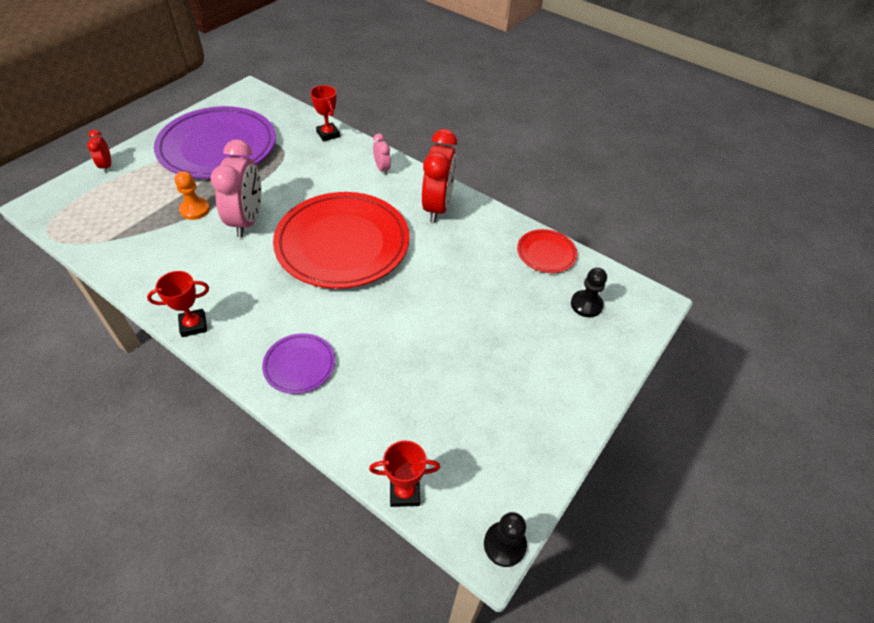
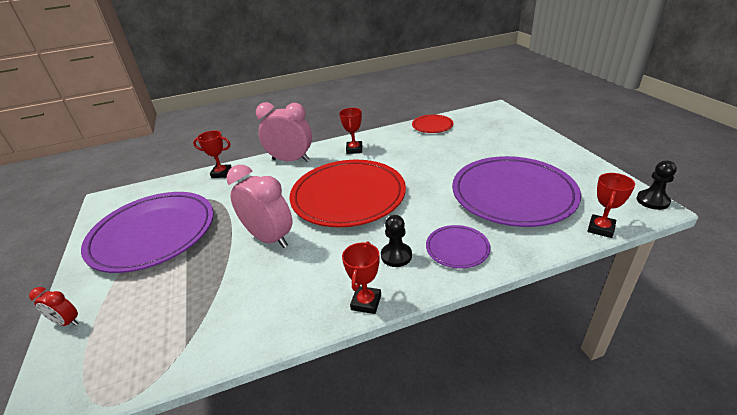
camera: 50 degrees left, 15 degrees down
(195, 210) = (218, 268): orange pawn -> none
(382, 169) = (290, 160): pink clock -> pink clock, size x2.08
(429, 385) = (513, 194): none -> purple plate
(437, 207) = (354, 149): red clock -> red trophy
(586, 305) = (483, 126): black pawn -> black pawn (396, 256)

